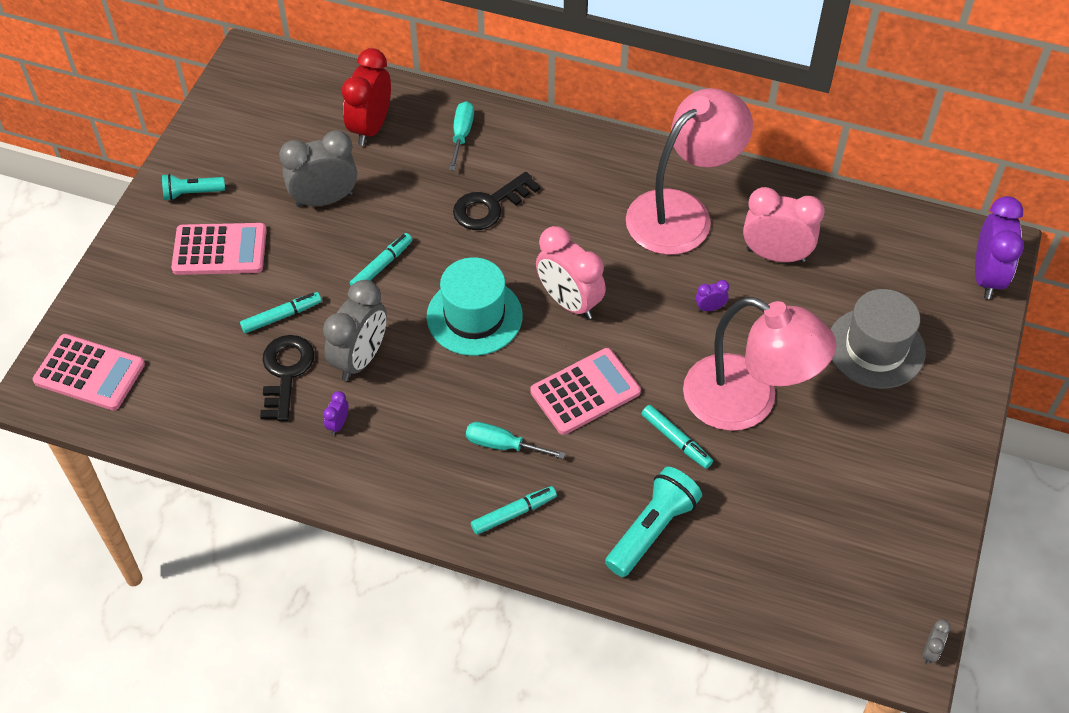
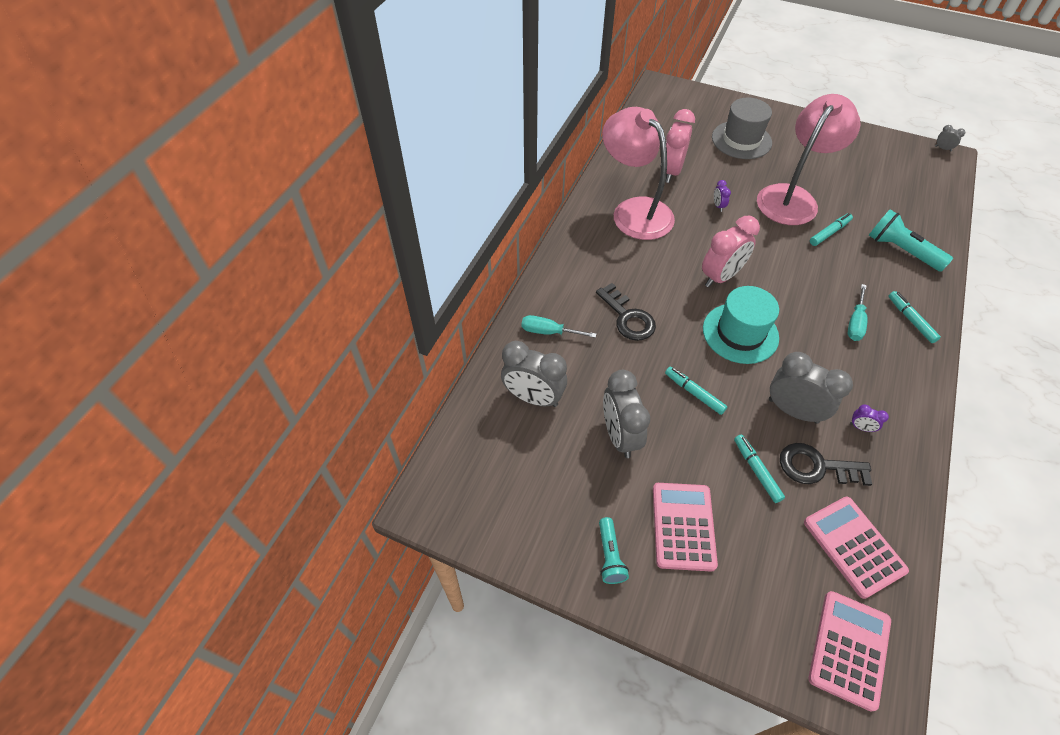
camera: 85 degrees left, 0 degrees up
(370, 127) = (533, 398): red clock -> grey clock
(585, 392) = (799, 274): pink calculator -> pink calculator (853, 546)
(987, 277) = (683, 92): purple clock -> none

